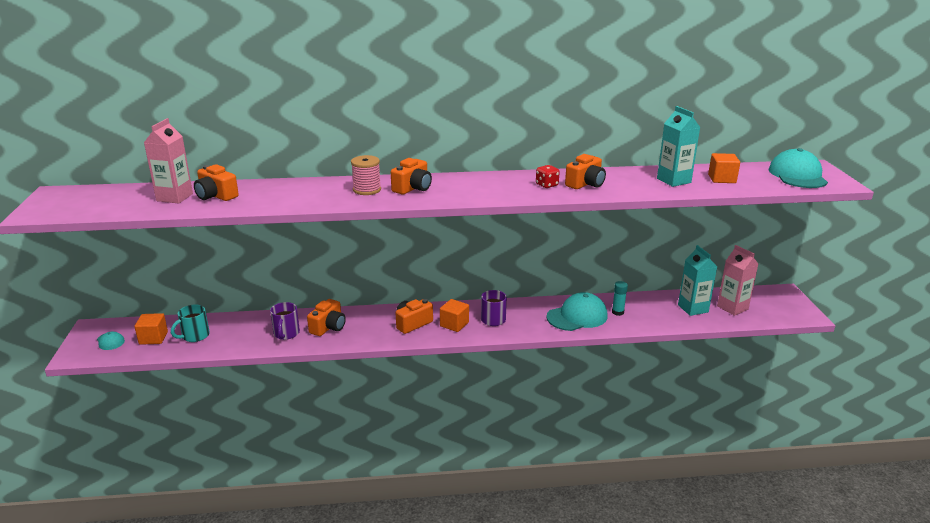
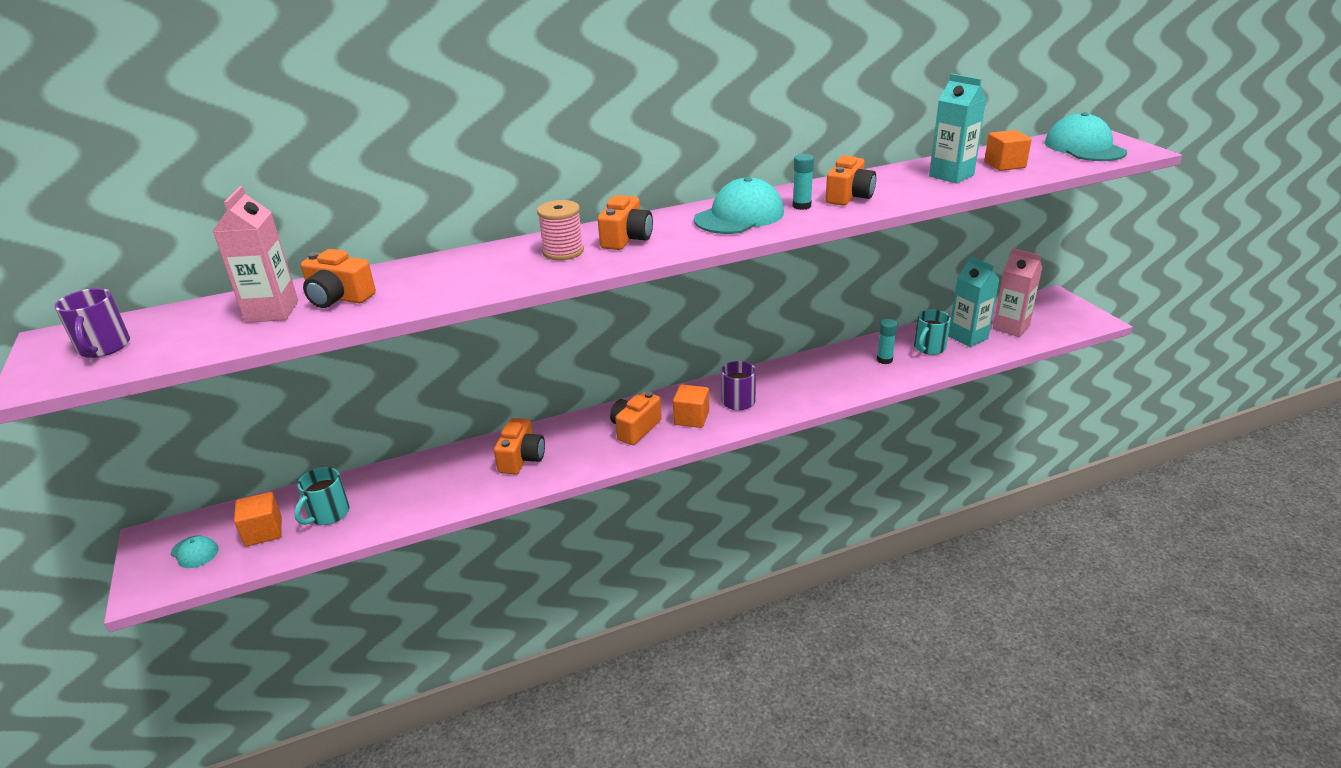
camera: 15 degrees left, 5 degrees up
(286, 334) = (465, 481): purple mug -> purple mug (104, 348)
(547, 185) = (801, 206): red dice -> turquoise glue stick
(577, 316) = (839, 375): turquoise cap -> turquoise cap (739, 216)
(657, 310) = (929, 348): none -> turquoise mug

